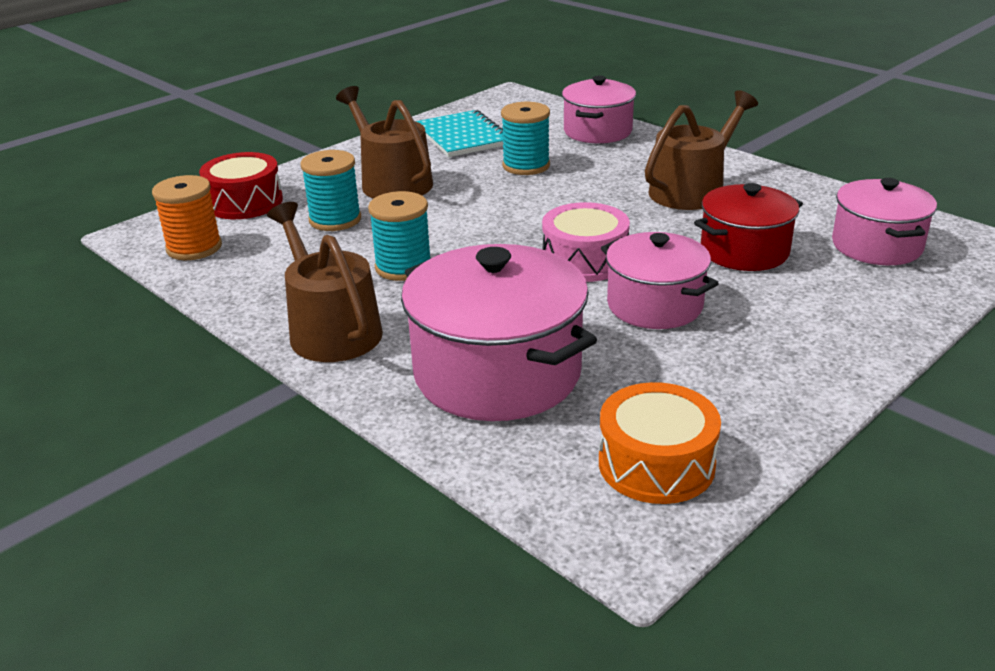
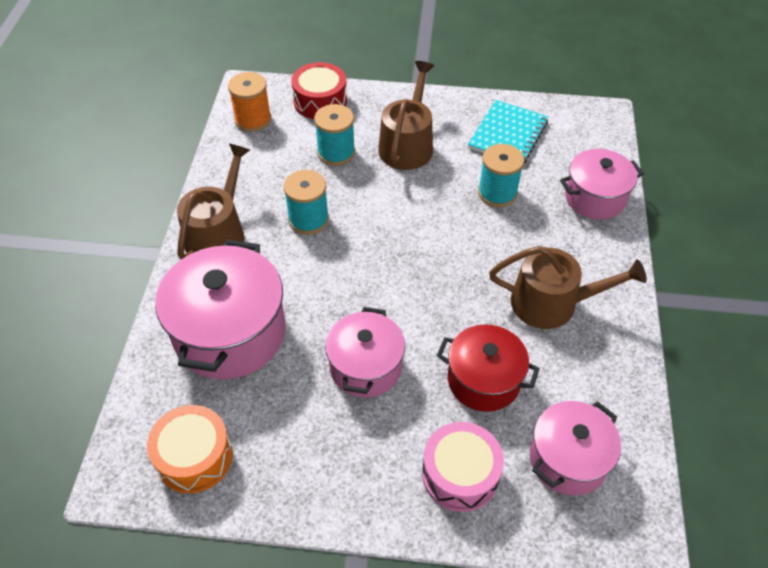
camera: 50 degrees right, 20 degrees up
(584, 260) = (392, 299): pink drum -> pink drum (460, 474)

